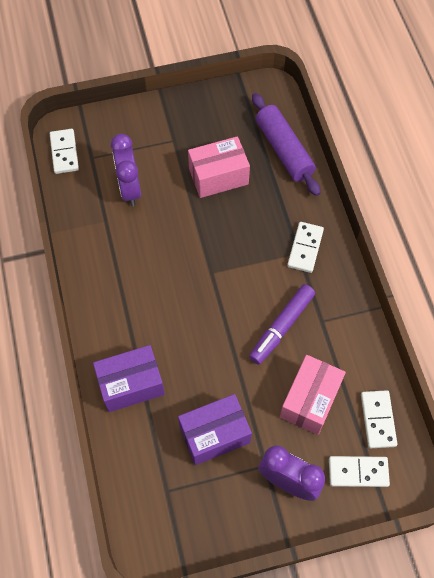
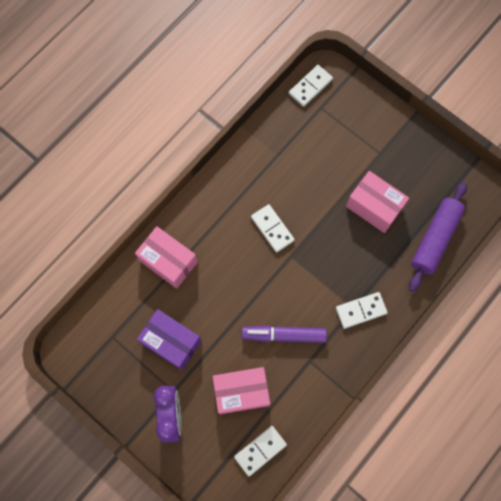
camera: 55 degrees right, 10 degrees up
(129, 189) = (315, 152): purple clock -> none
(131, 384) = (168, 261): purple box -> pink box
(358, 472) = (211, 460): white domino -> white domino (272, 229)

